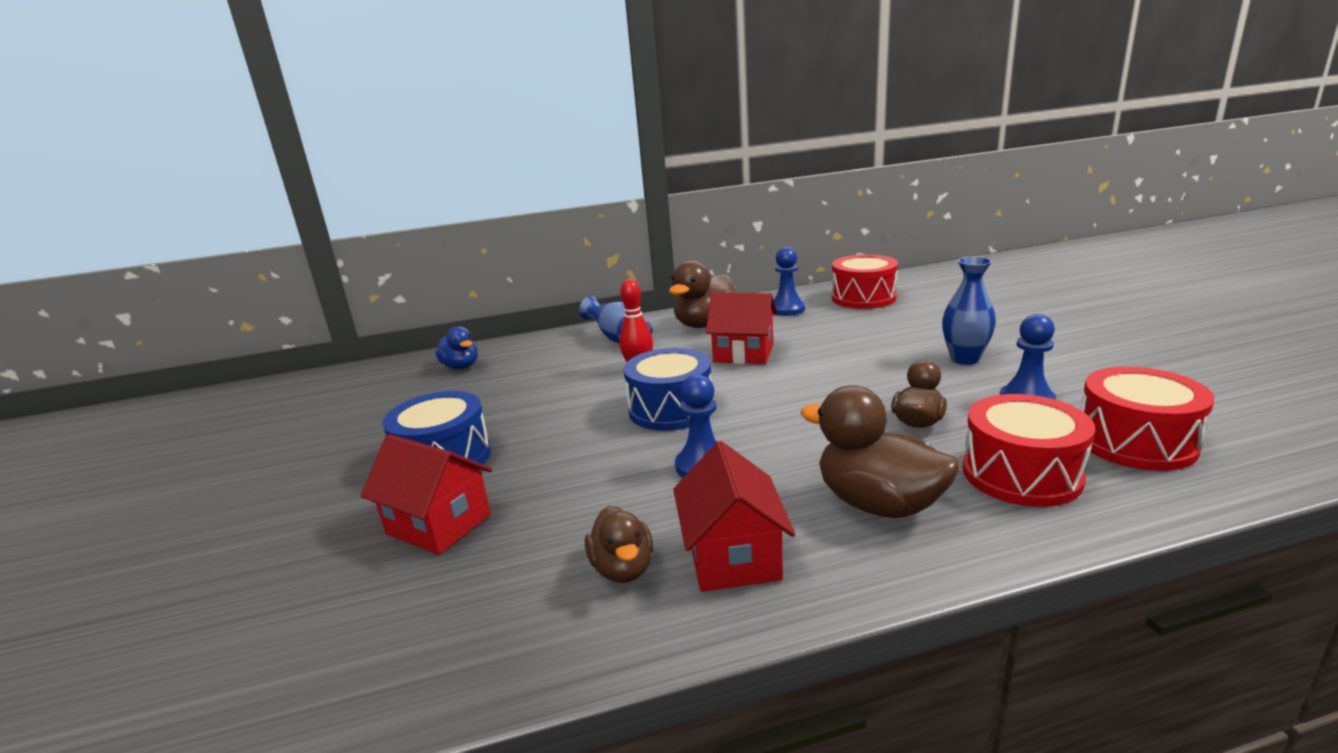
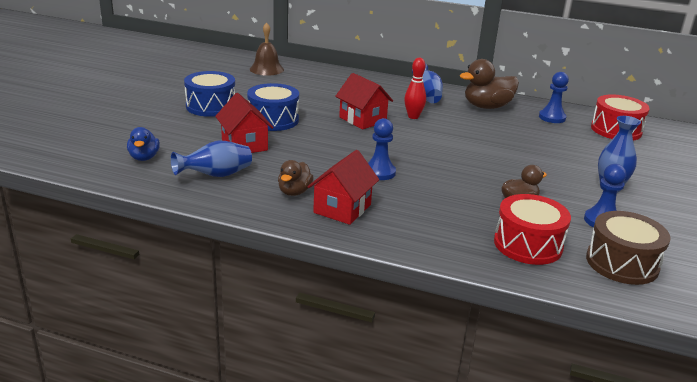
camera: 30 degrees right, 5 degrees up
(350, 387) = (266, 69): none -> brown bell
(445, 614) = (216, 175): none -> blue vase
(461, 367) = (327, 79): blue duck -> blue duck (144, 157)
(671, 409) = (401, 142): blue drum -> blue drum (211, 106)
(743, 354) = (482, 131): red house -> red house (362, 119)
(878, 504) = (435, 222): brown duck -> none
(1135, 442) = (622, 263): red drum -> brown drum

